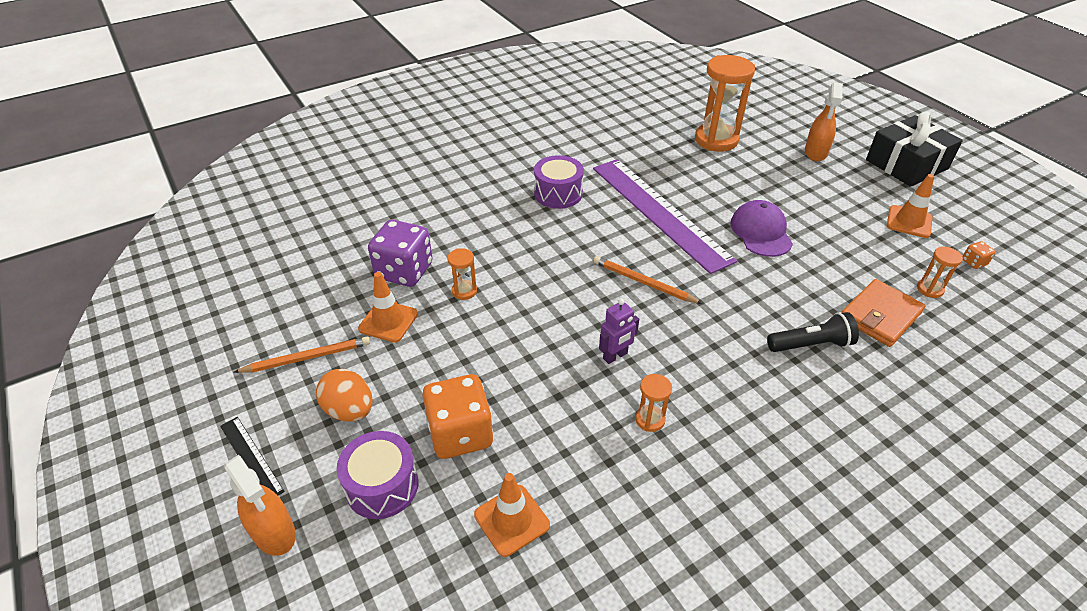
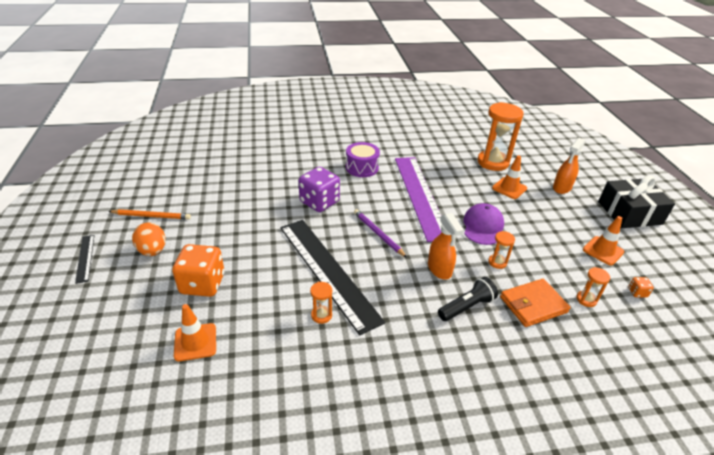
camera: 20 degrees right, 5 degrees down
(274, 533) = (67, 300): orange spray bottle -> orange spray bottle (439, 269)
(382, 486) = (139, 296): purple drum -> none
(388, 321) = (209, 210): orange traffic cone -> orange traffic cone (509, 188)
(404, 271) = (238, 186): purple dice -> purple dice (319, 202)
(464, 291) = (263, 207): orange hourglass -> orange hourglass (497, 262)
(615, 356) = (327, 271): purple robot -> black ruler
(643, 282) = (378, 234): orange pencil -> purple pencil
(811, 344) = (466, 306): black flashlight -> black flashlight turned 45 degrees counterclockwise

